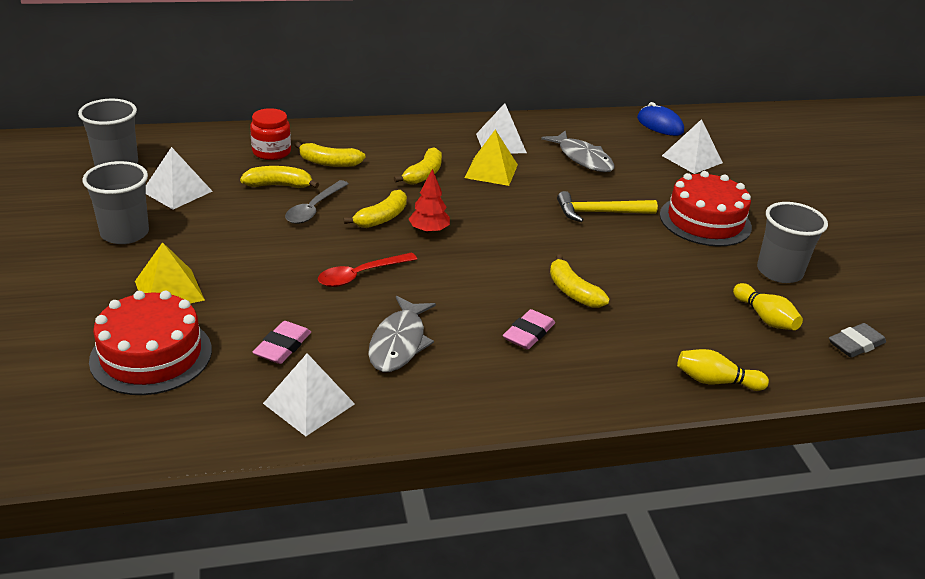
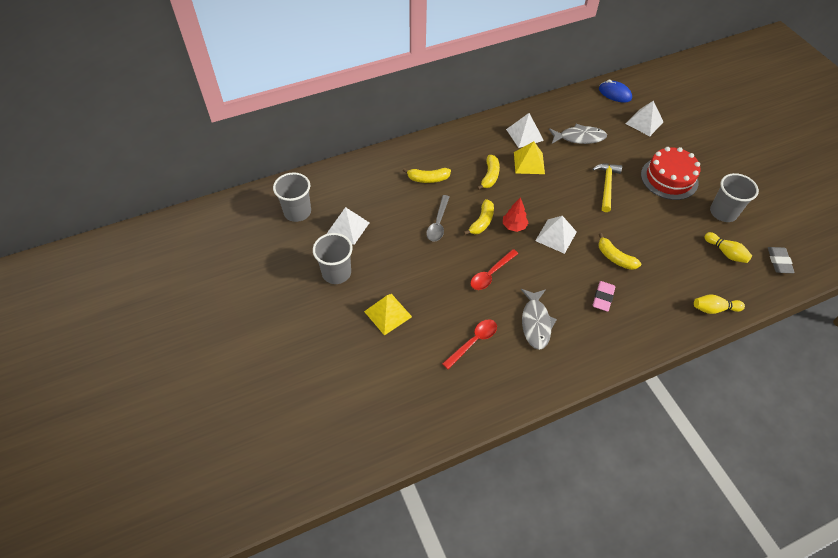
camera: 10 degrees left, 20 degrees up
(151, 355) = (404, 367): red cake -> none
(271, 152) = (388, 177): red jar -> none
(279, 185) = (407, 207): yellow banana -> none
(282, 346) = (473, 342): pink eraser -> red spoon
(309, 403) = (507, 380): white pyramid -> white pyramid (556, 236)
(582, 158) = (579, 137): grey fish -> grey fish turned 45 degrees counterclockwise
(600, 212) = (606, 186): yellow hammer -> yellow hammer turned 120 degrees clockwise
(855, 344) = (779, 261): grey eraser -> grey eraser turned 45 degrees counterclockwise

